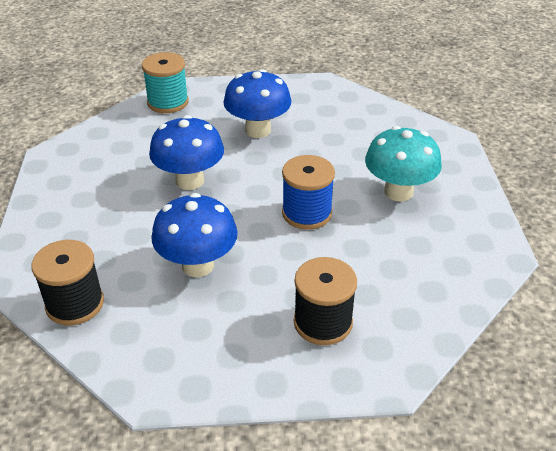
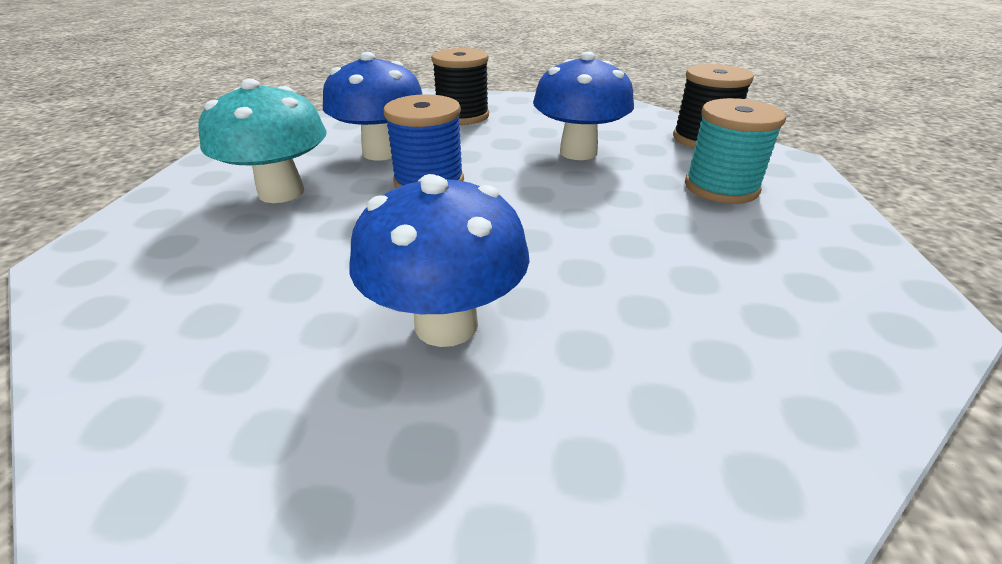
camera: 170 degrees left, 5 degrees down
(168, 102) = (709, 474): turquoise spool -> turquoise spool (721, 187)
(190, 181) = (599, 235): blue mushroom -> blue mushroom (381, 153)

